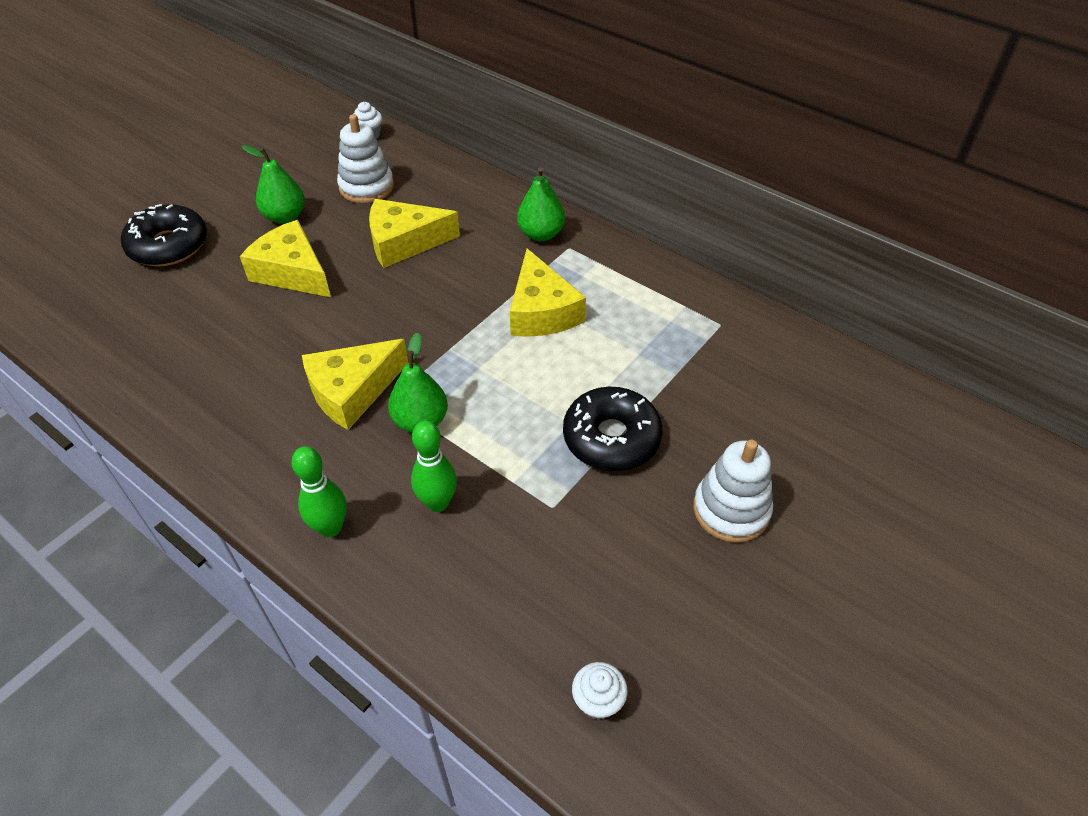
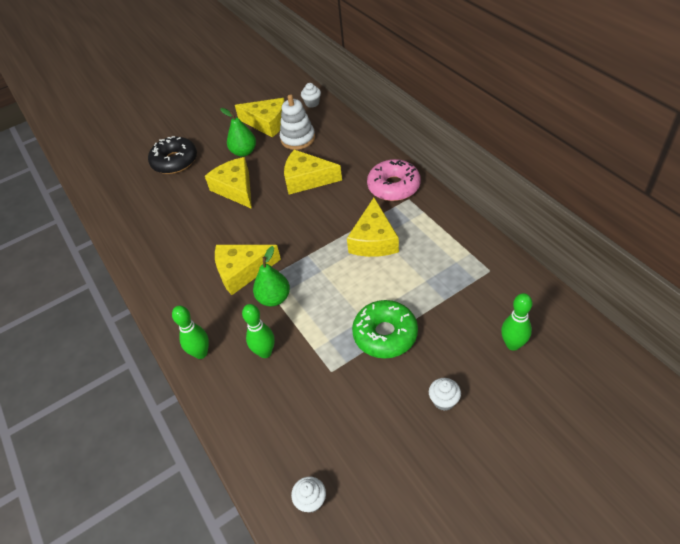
camera: 25 degrees right, 0 degrees up
(307, 170) = (267, 123): none -> yellow cheese
(541, 234) = (393, 186): green pear -> pink donut
(611, 438) = (385, 334): black donut -> green donut
(731, 510) = (444, 401): white stacking toy -> white cupcake
(791, 414) = (513, 344): none -> green bowling pin

